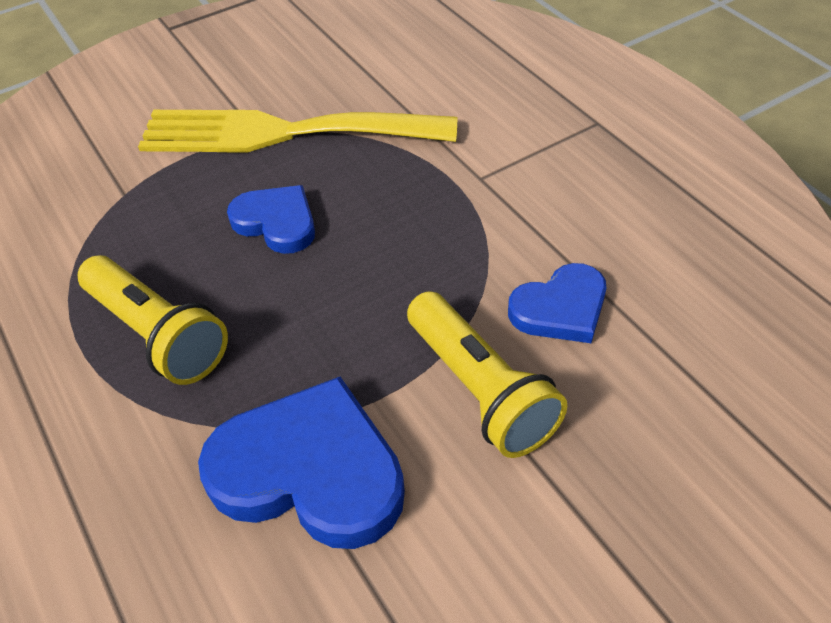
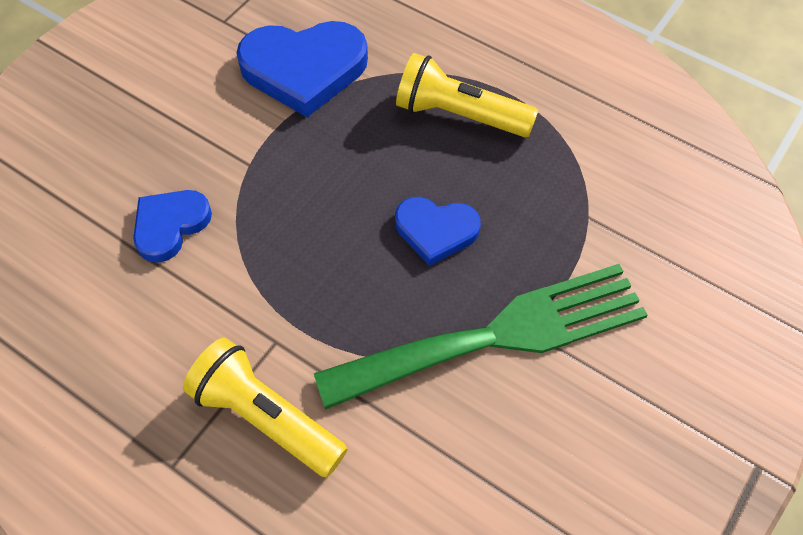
camera: 155 degrees right, 10 degrees up
(283, 133) = (498, 335): yellow fork -> green fork
(480, 390) = (214, 147): yellow flashlight -> yellow flashlight (265, 417)

